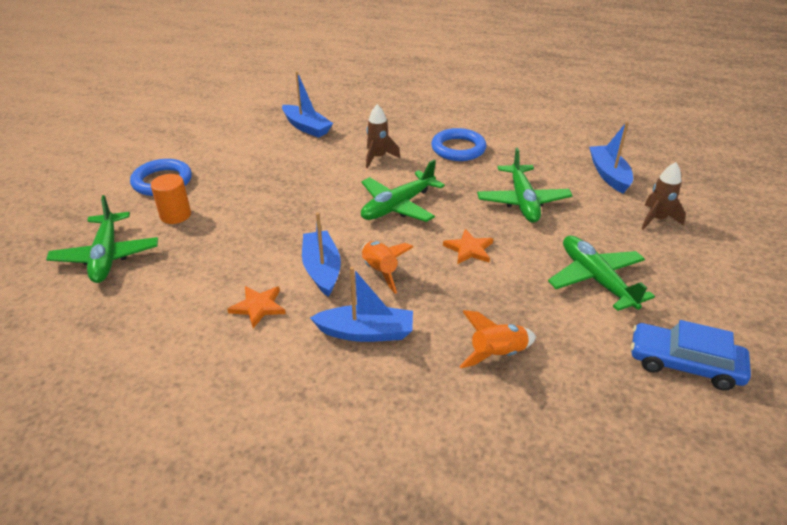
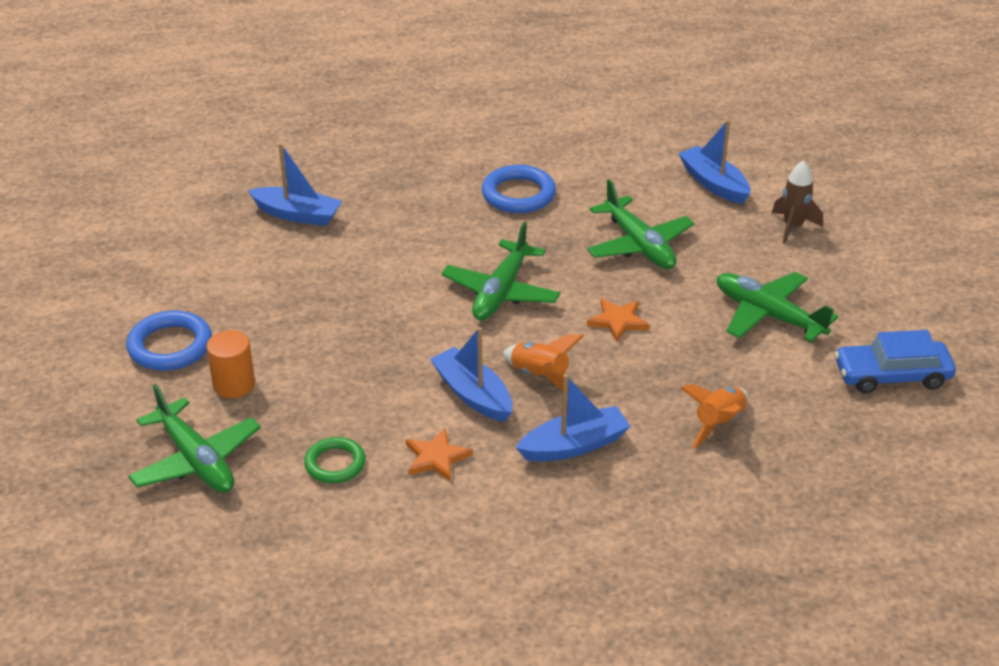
camera: 25 degrees left, 0 degrees up
(187, 288) = (335, 464): none -> green ring
(378, 158) = (428, 234): brown rocket -> none

